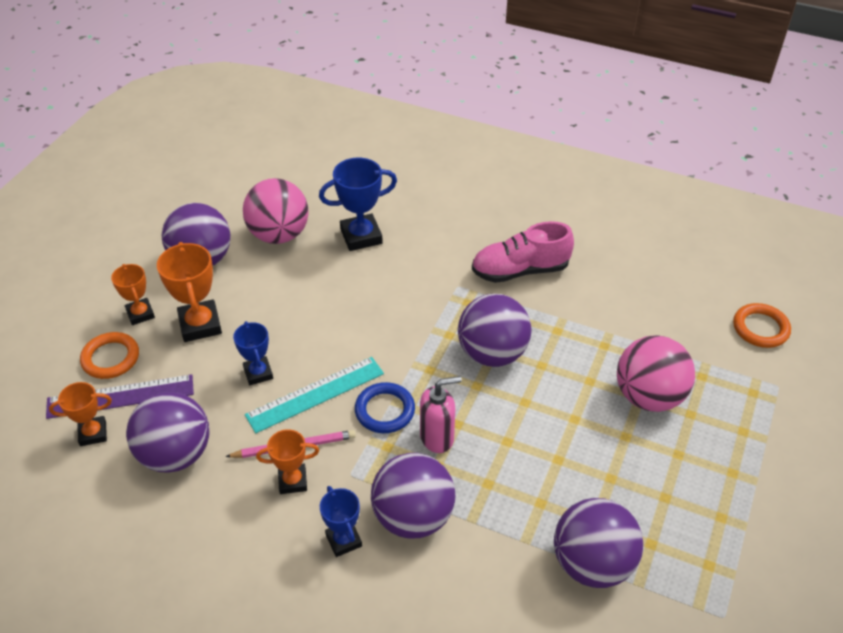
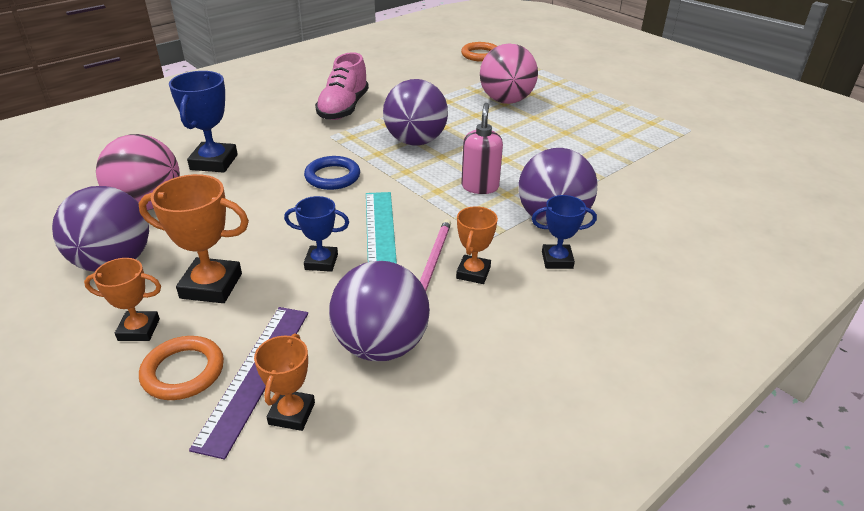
camera: 65 degrees left, 10 degrees down
(385, 410) = (431, 203): blue ring -> blue ring (332, 176)
(592, 563) = (632, 158): purple ball -> none

